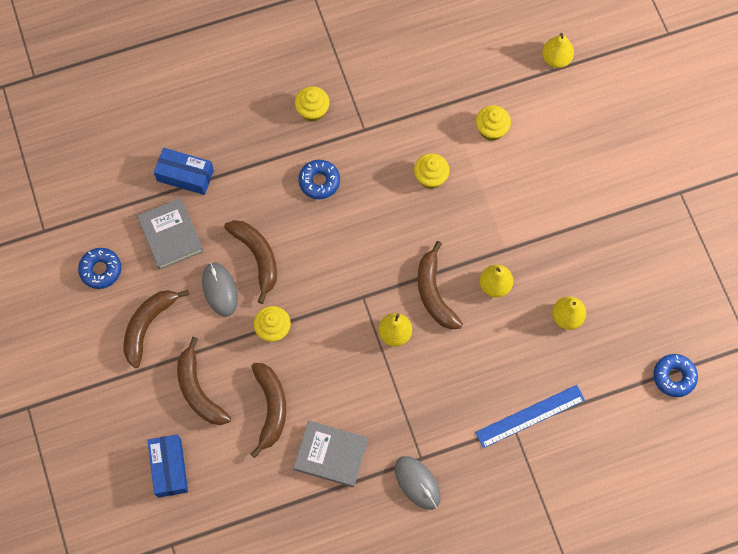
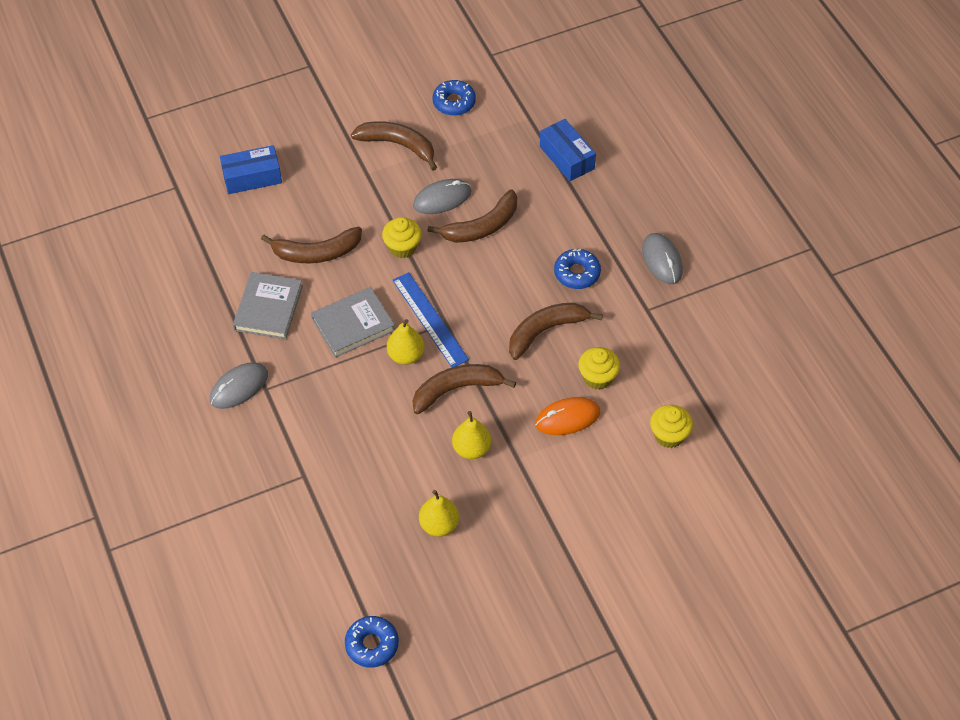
camera: 85 degrees right, 15 degrees down
(170, 235) = (498, 152): grey book -> grey book (353, 324)
(185, 175) = (567, 158): blue box -> blue box turned 45 degrees counterclockwise
(199, 390) = (332, 192): brown banana -> brown banana (545, 331)
(312, 111) = (662, 260): yellow cupcake -> grey mouse
(469, 206) = (567, 418): none -> orange mouse
(530, 416) = (317, 491): blue ruler -> blue ruler (430, 319)
(556, 59) = (779, 501): yellow pear -> none

